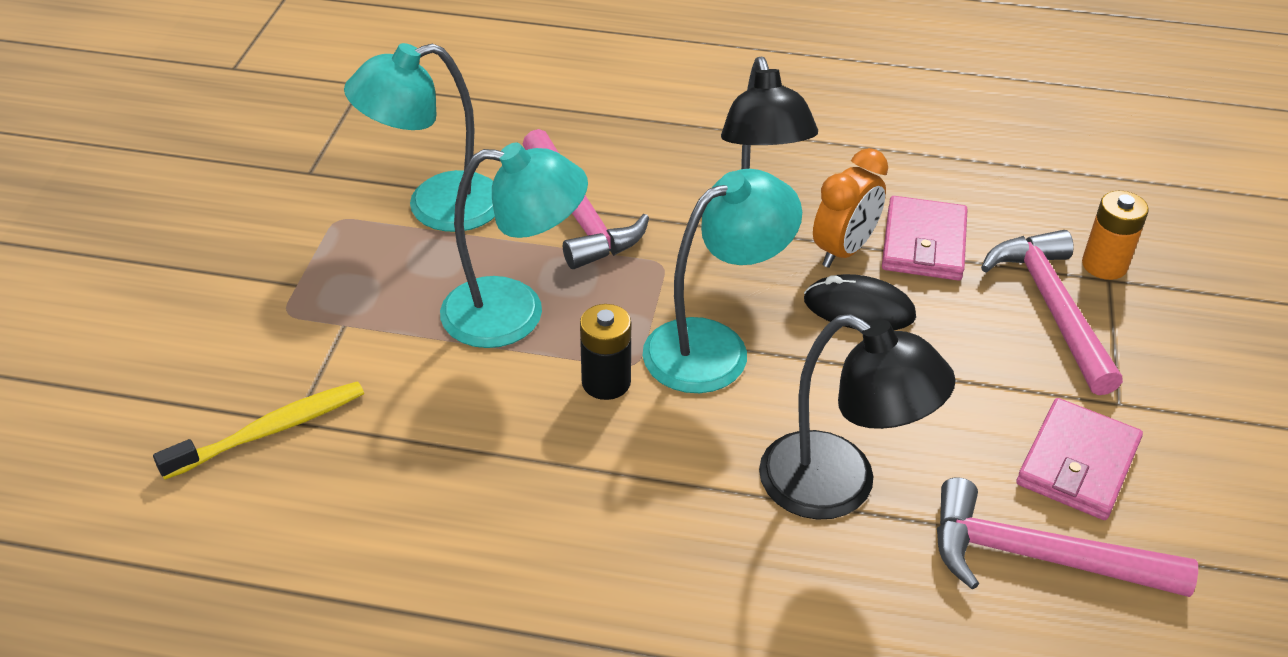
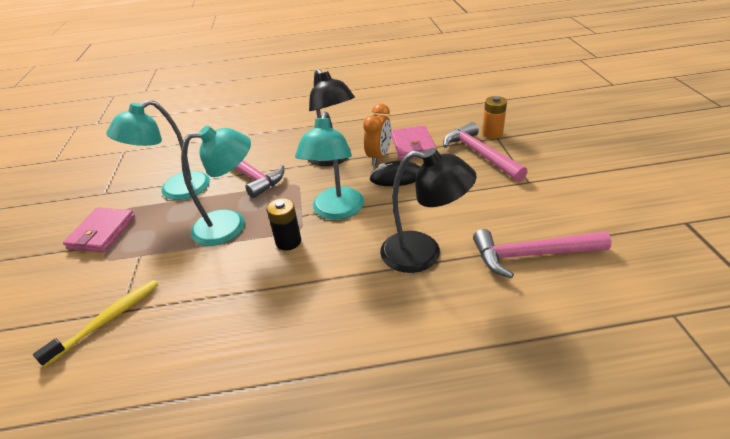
camera: 15 degrees left, 5 degrees down
(714, 346) = (336, 211): turquoise lamp -> turquoise lamp turned 150 degrees clockwise
(1077, 464) = (525, 210): pink wallet -> pink wallet (102, 232)

